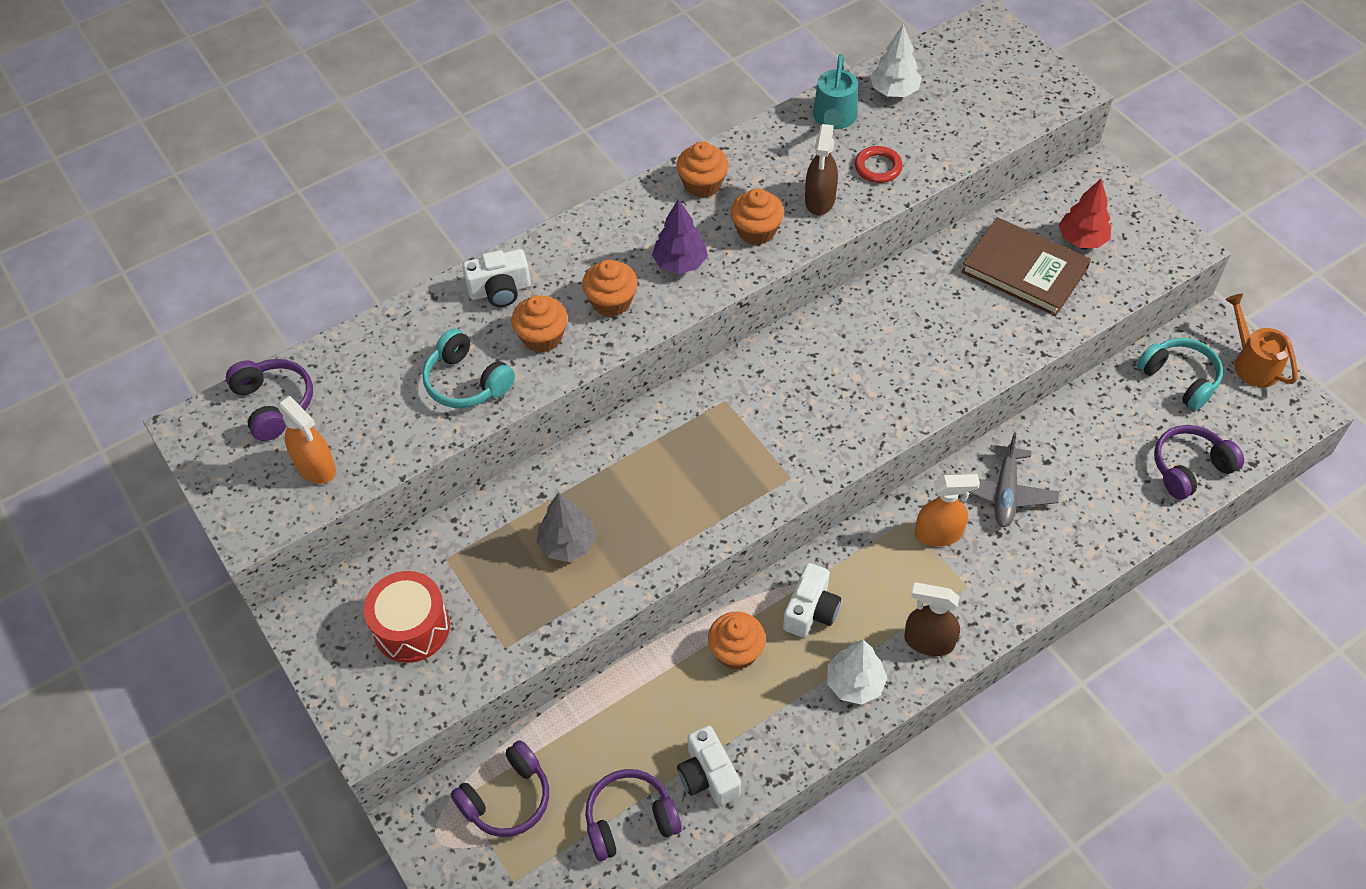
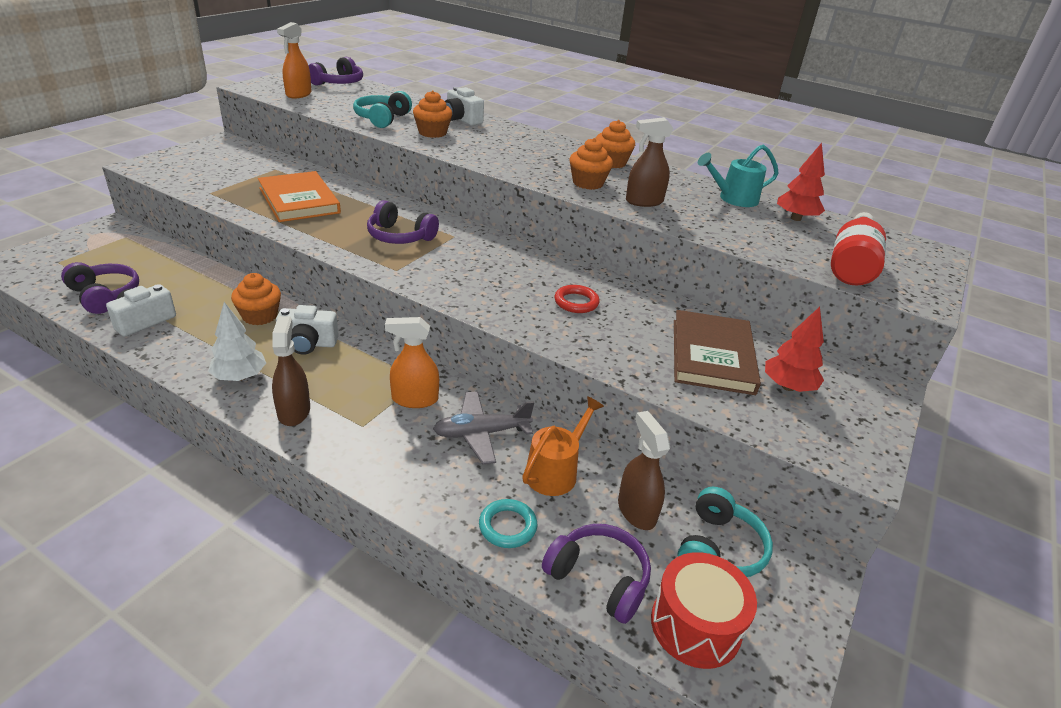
camera: 60 degrees right, 20 degrees down
(411, 627) = (220, 167): red drum -> red drum (695, 625)
(507, 798) = (124, 250): purple headphones -> purple headphones (400, 236)
(567, 544) = (299, 200): grey tree -> orange book
(611, 302) = (478, 147): orange cupcake -> none
(680, 263) = (532, 163): purple tree -> none
(878, 167) = (705, 220): red ring -> red ring (576, 302)
(894, 91) = (795, 218): white tree -> red tree
(939, 534) = (414, 399): orange spray bottle -> orange spray bottle turned 120 degrees clockwise
(998, 103) = (851, 265): none -> red bottle
(1123, 509) = (507, 526): none -> turquoise ring
(1129, 414) = (636, 511): none -> brown spray bottle
(1252, 363) = (801, 620): orange watering can -> orange watering can (556, 471)

